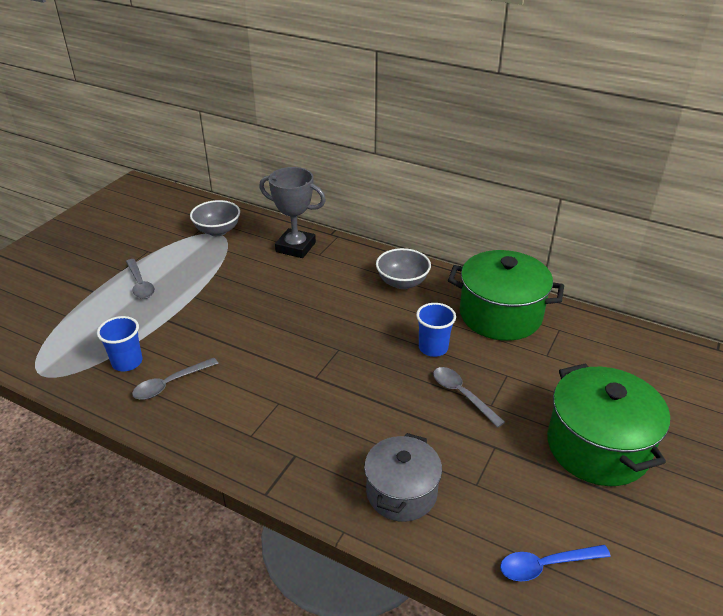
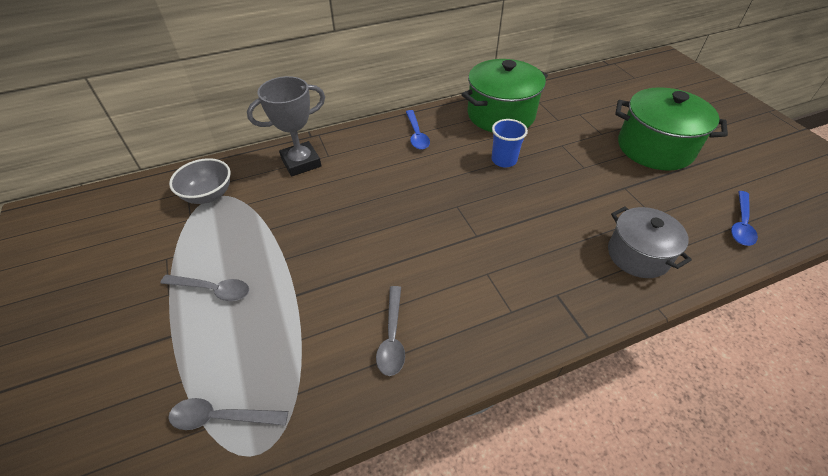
camera: 50 degrees left, 10 degrees up
(127, 362) = (324, 358): blue cup -> none
(402, 282) = (416, 135): grey bowl -> blue spoon
(462, 395) = (563, 174): grey spoon -> grey spoon (221, 417)

